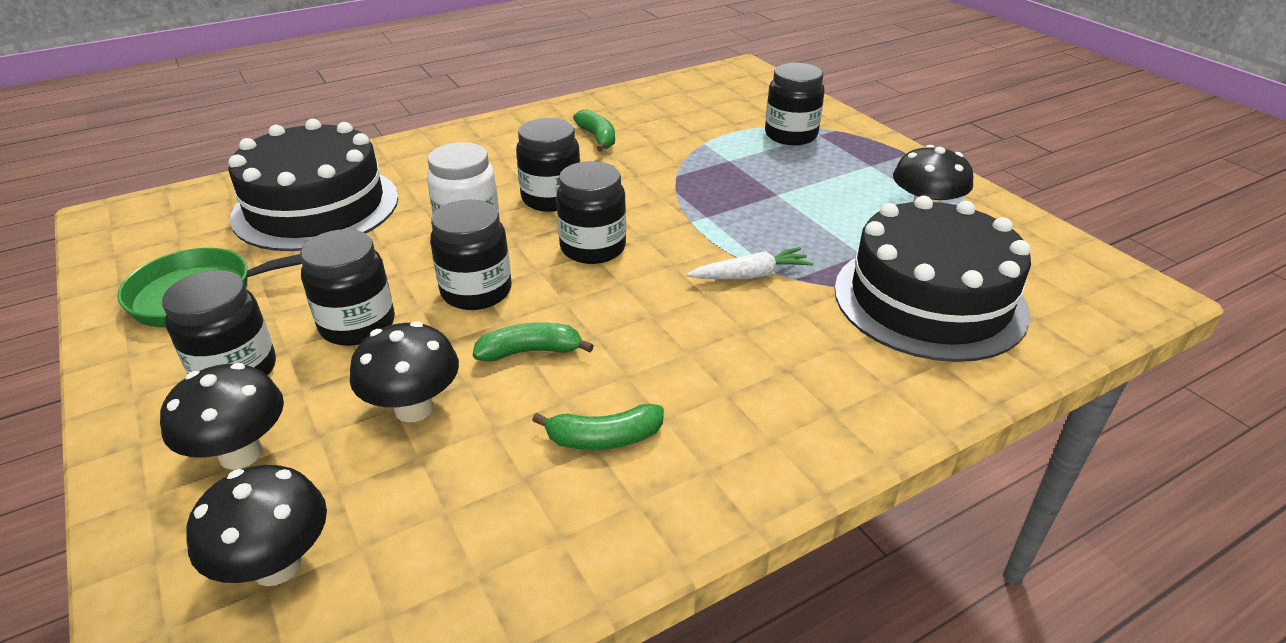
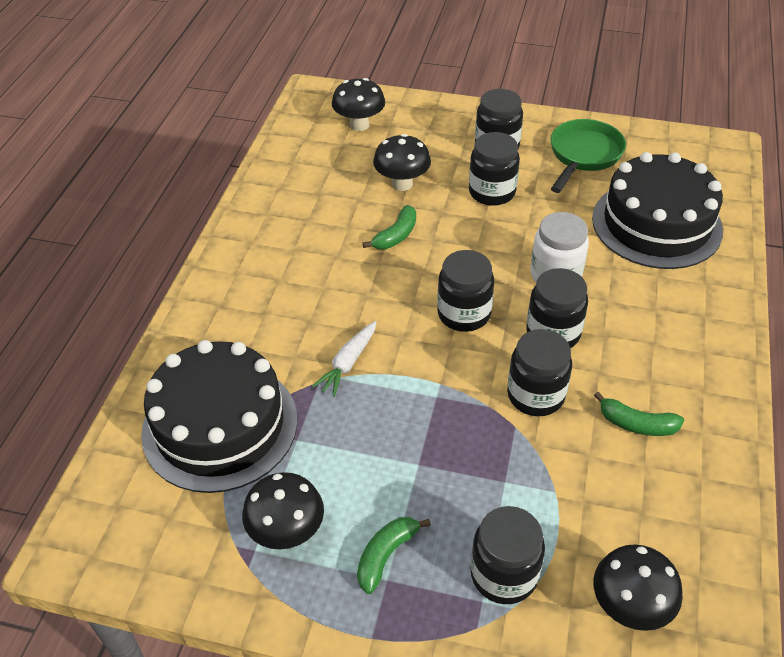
camera: 135 degrees right, 10 degrees up
(241, 454) = (433, 133): black mushroom -> black mushroom (629, 607)
(476, 291) = (474, 243): black jar -> black jar (535, 395)
(604, 438) = (308, 225): green banana -> green banana (386, 555)

